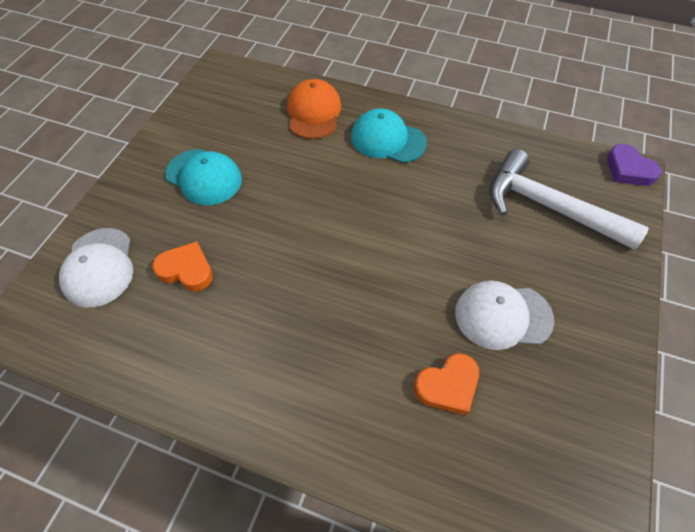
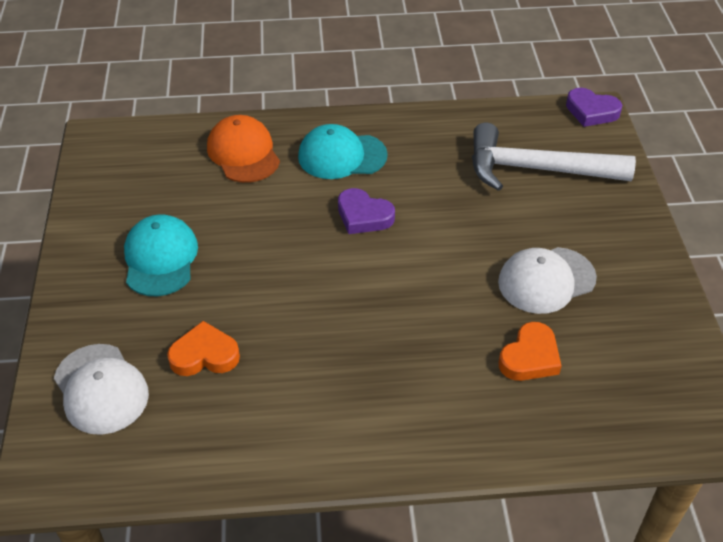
camera: 25 degrees left, 10 degrees down
(204, 177) = (160, 258): turquoise cap -> turquoise cap turned 105 degrees counterclockwise
(376, 197) = (363, 216): none -> purple heart

